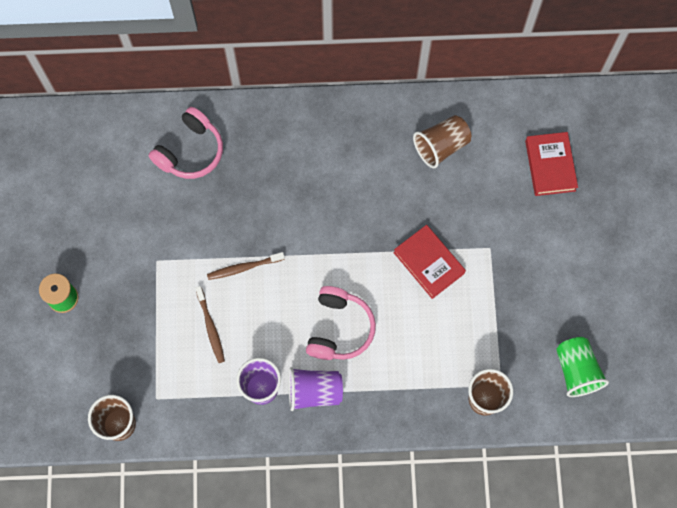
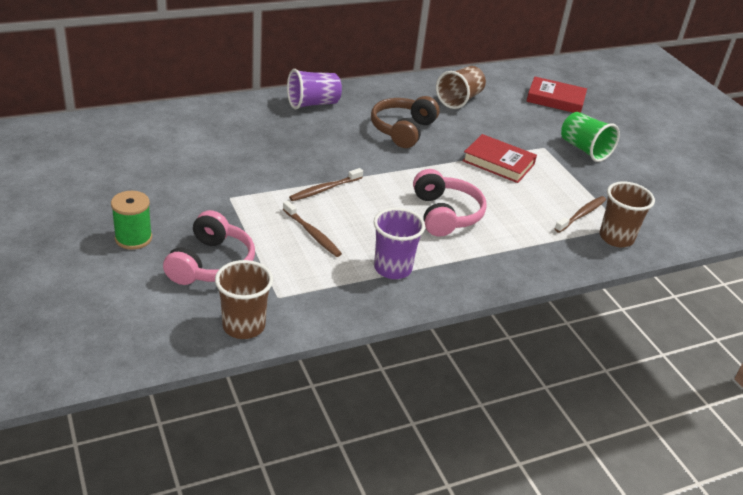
camera: 25 degrees left, 35 degrees down
(190, 151) = (231, 127): pink headphones -> pink headphones (211, 264)
(314, 391) = (449, 261): purple cup -> purple cup (313, 104)
(356, 189) = (402, 130): none -> brown headphones
(469, 359) = (581, 215): none -> brown toothbrush
(550, 165) = (555, 99): red book -> red book turned 45 degrees counterclockwise
(576, 370) = (679, 206): green cup -> green cup (584, 149)

